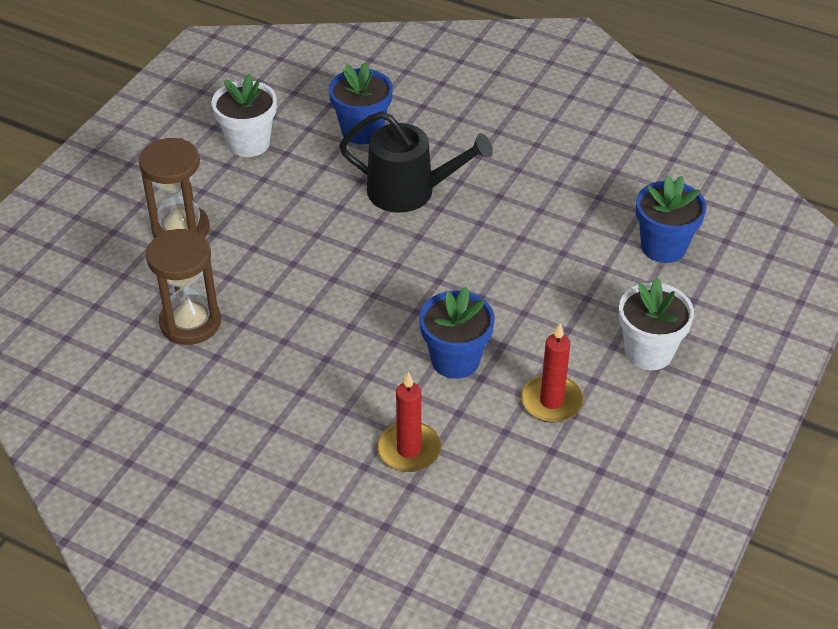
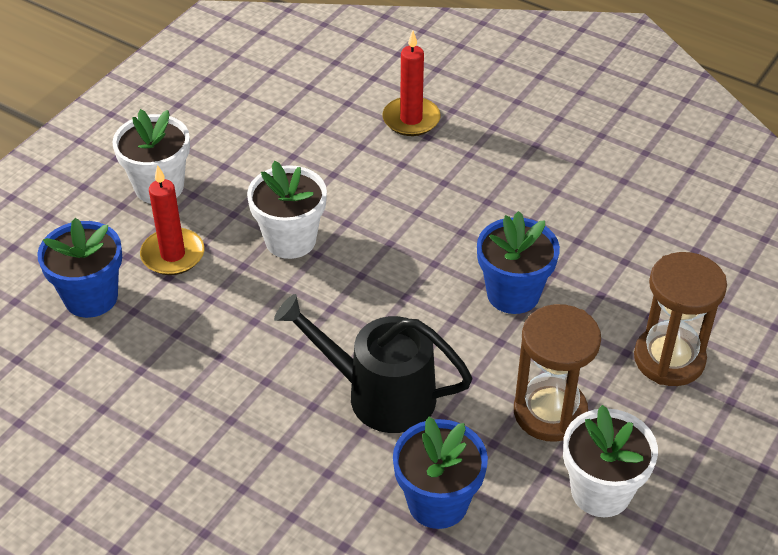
camera: 175 degrees left, 0 degrees up
(190, 323) = (634, 245): brown hourglass -> brown hourglass (550, 412)
(455, 360) = (356, 191): blue flower pot -> blue flower pot (513, 294)
(507, 307) = (290, 240): none -> white flower pot
(551, 401) = (270, 149): red candle -> red candle (173, 255)

